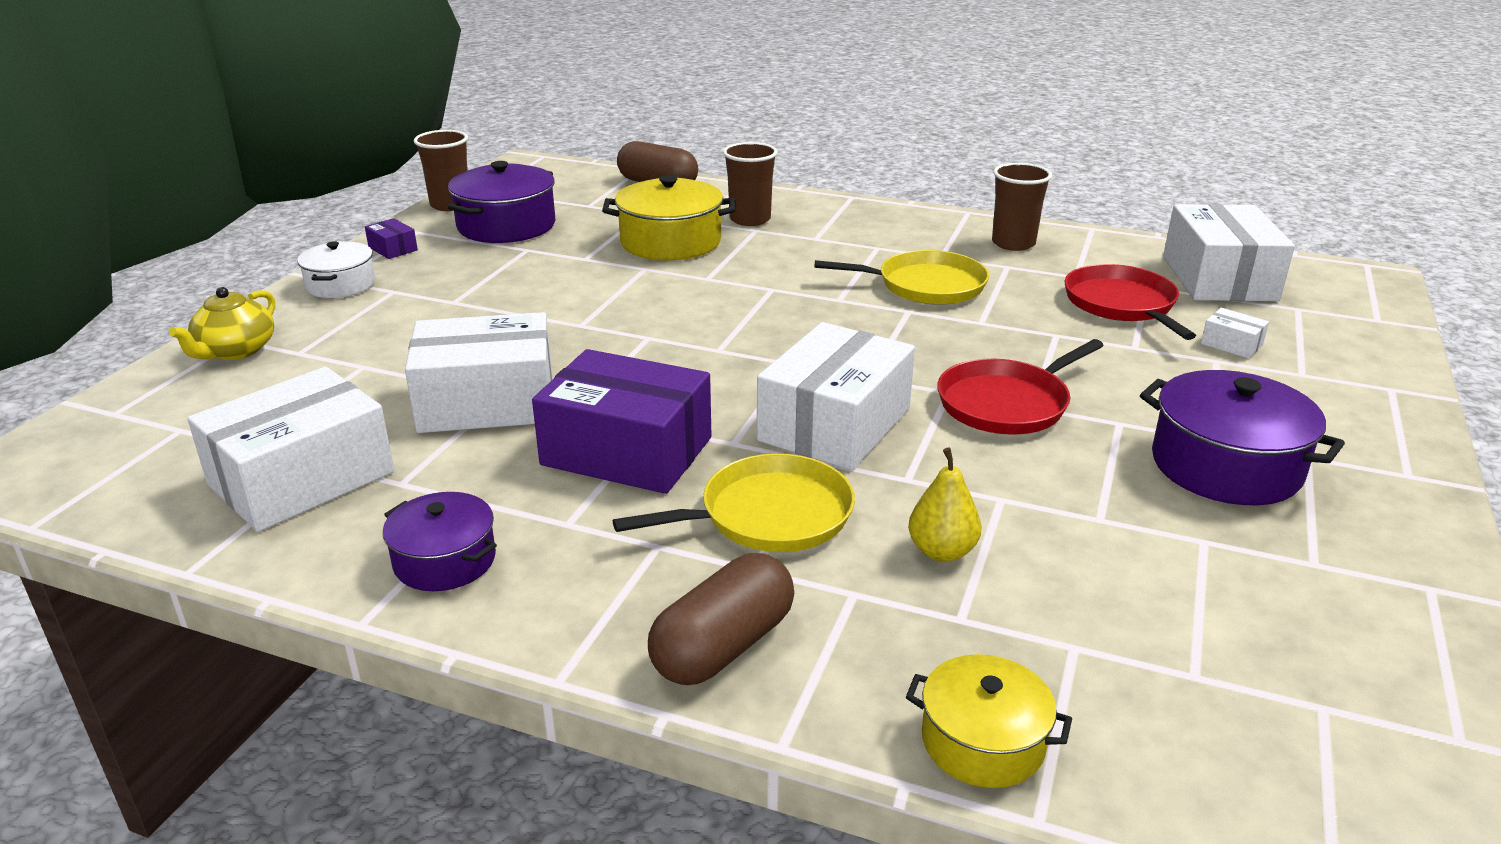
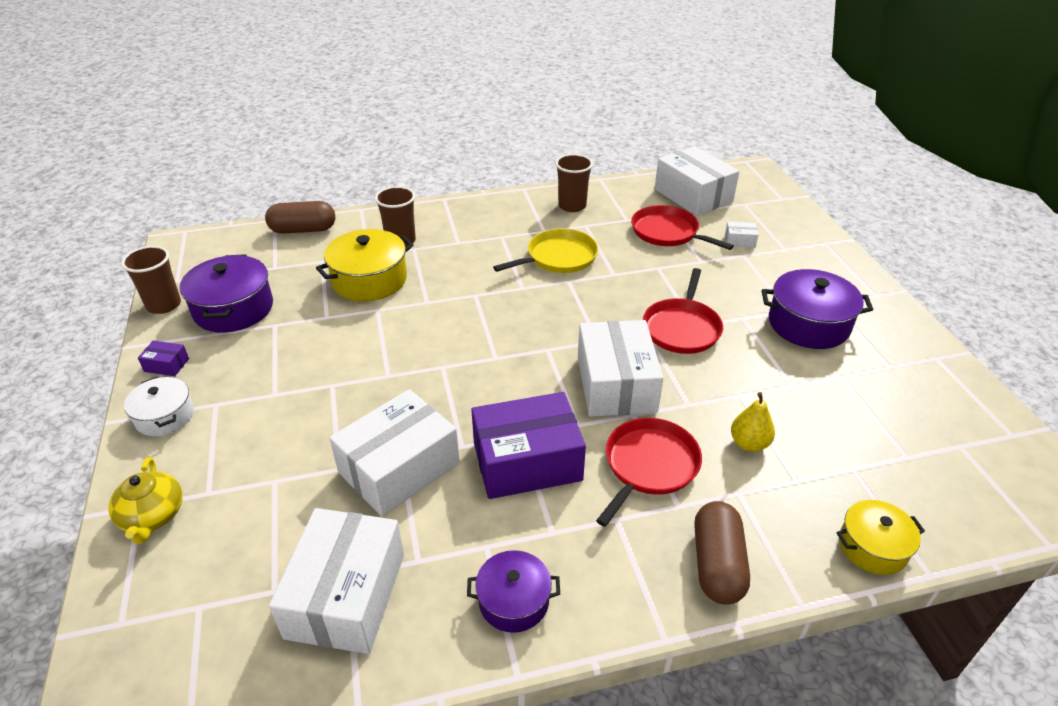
camera: 35 degrees left, 10 degrees up
(768, 515) = (649, 466): yellow pan -> red pan

